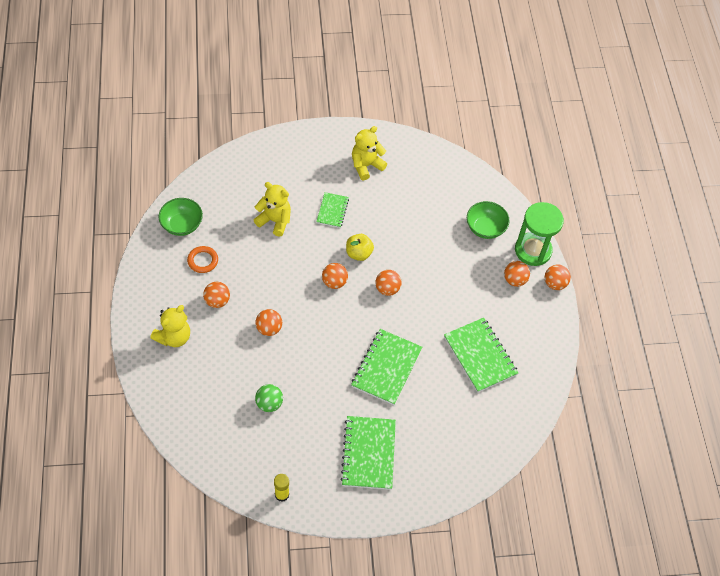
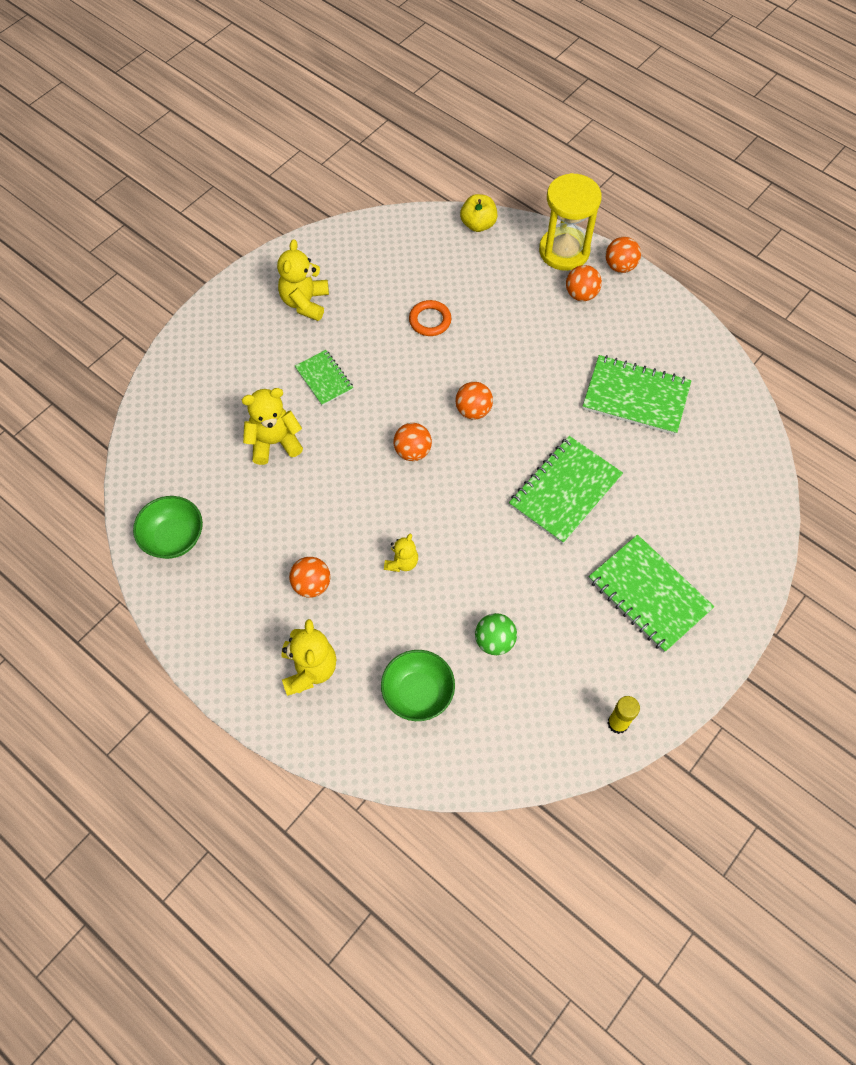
camera: 40 degrees left, 5 degrees up
(203, 261) = (244, 556): orange ring -> orange ring (430, 320)
(269, 328) = (402, 562): orange ball -> yellow teddy bear
(359, 253) = (403, 399): yellow apple -> yellow apple (478, 224)
(386, 368) = (565, 491): green notebook -> green notebook turned 60 degrees clockwise
(485, 228) = (496, 267): green bowl -> green bowl (418, 693)
(533, 250) = (564, 251): green hourglass -> yellow hourglass

